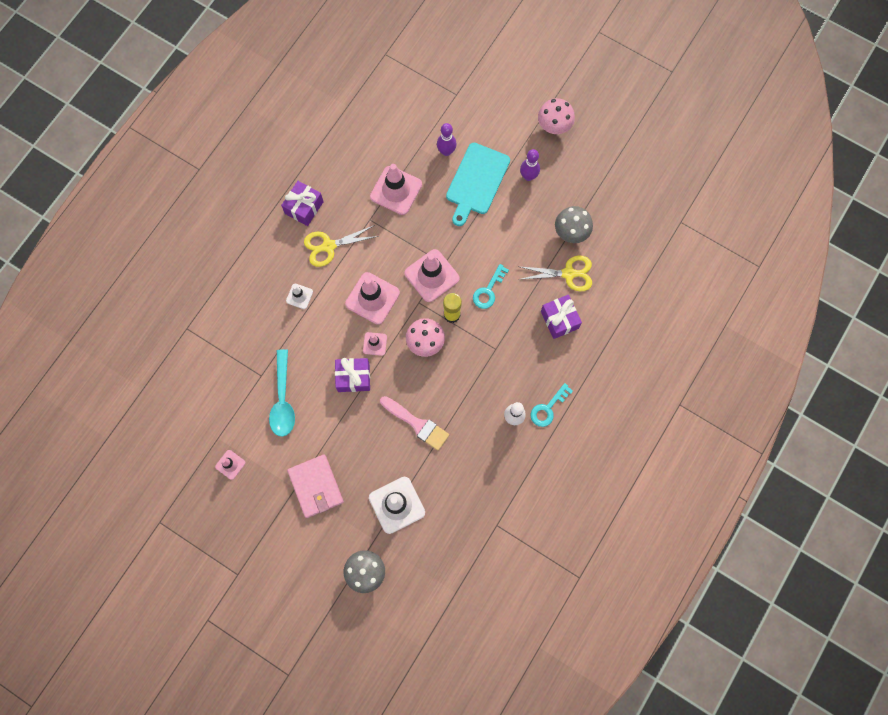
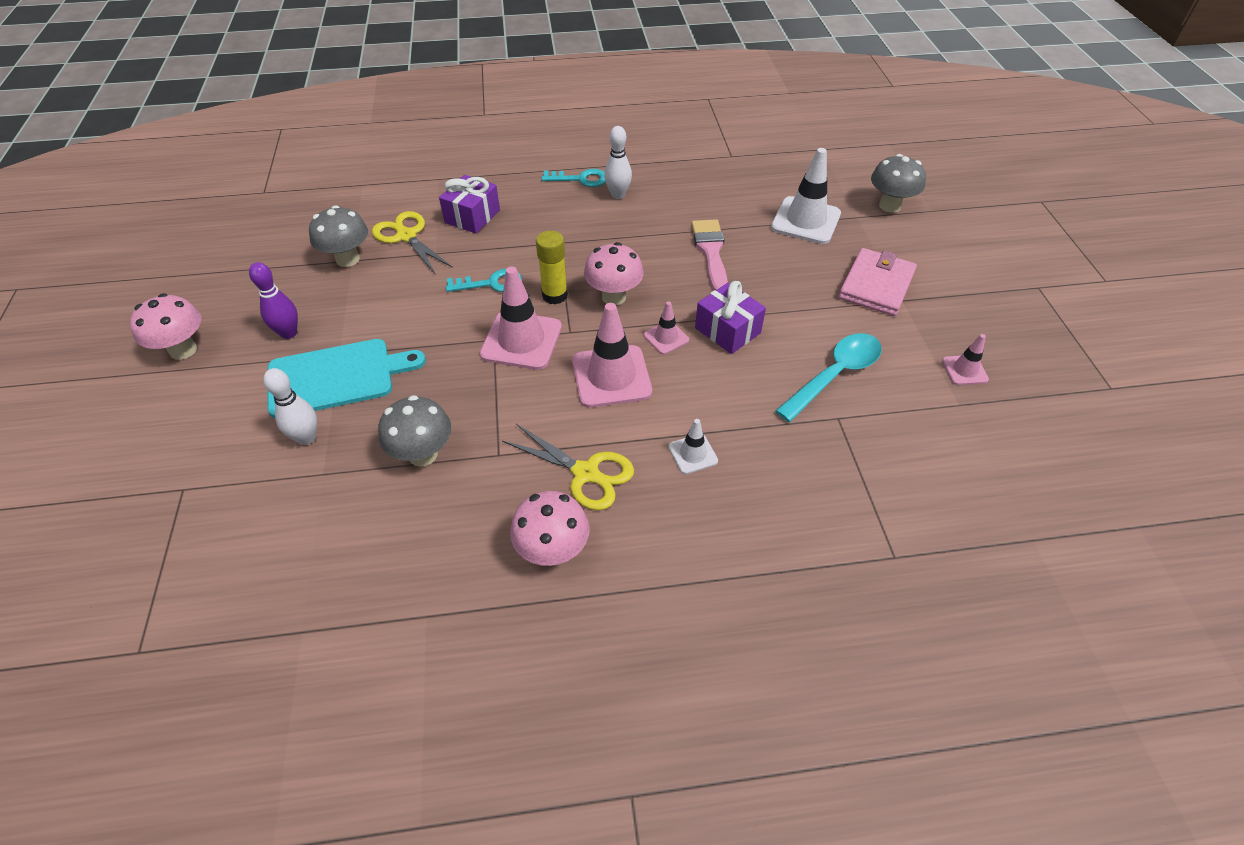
camera: 130 degrees left, 25 degrees down
(304, 207) = (552, 551): purple gift -> pink mushroom
(396, 190) = (423, 454): pink traffic cone -> grey mushroom
(446, 151) = (306, 438): purple bowling pin -> white bowling pin

